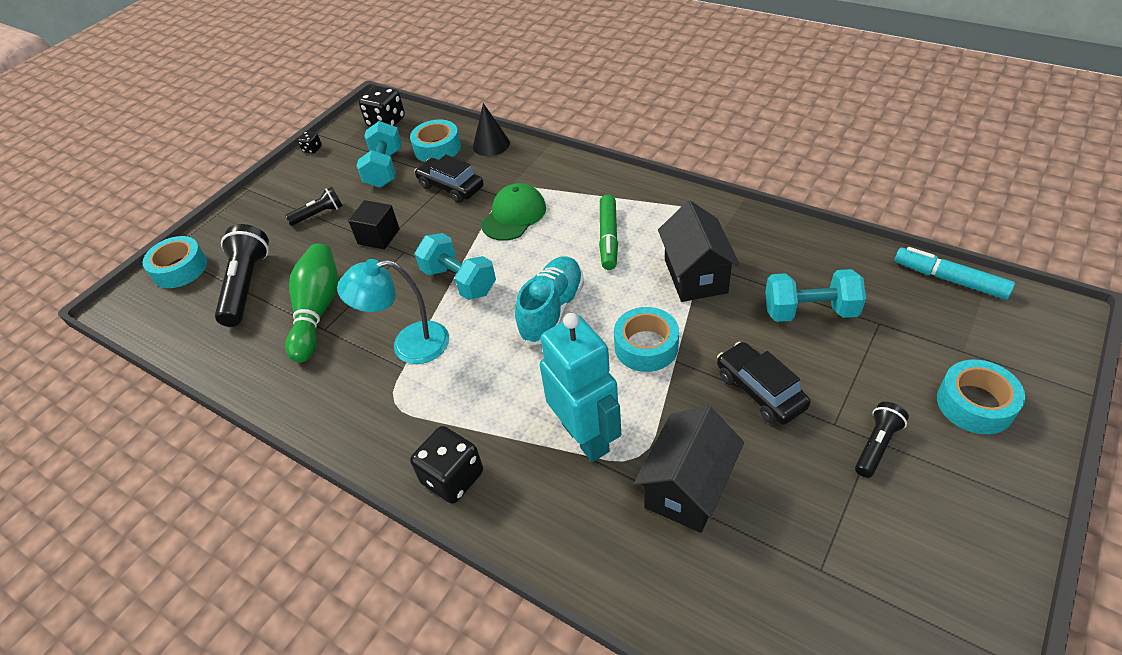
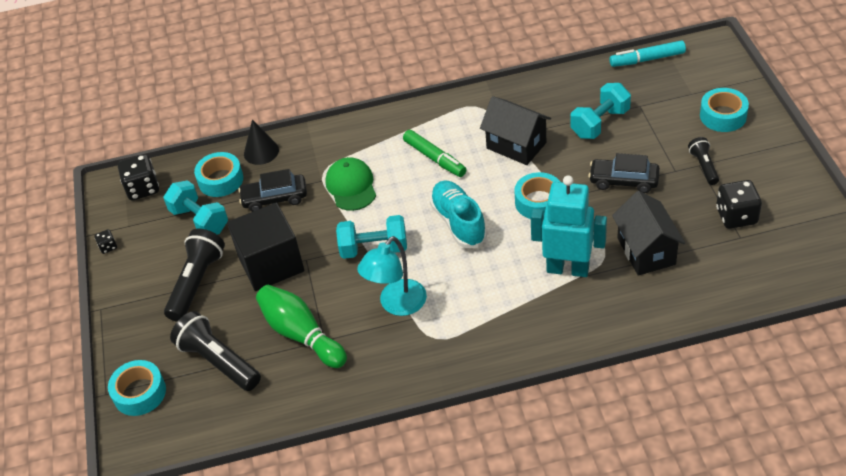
camera: 45 degrees left, 0 degrees up
(319, 214) = (196, 283): black flashlight -> black flashlight, size x1.79
(378, 236) = (271, 264): black cube -> black cube, size x1.81
(452, 477) = (525, 342): black dice -> black dice (736, 216)

